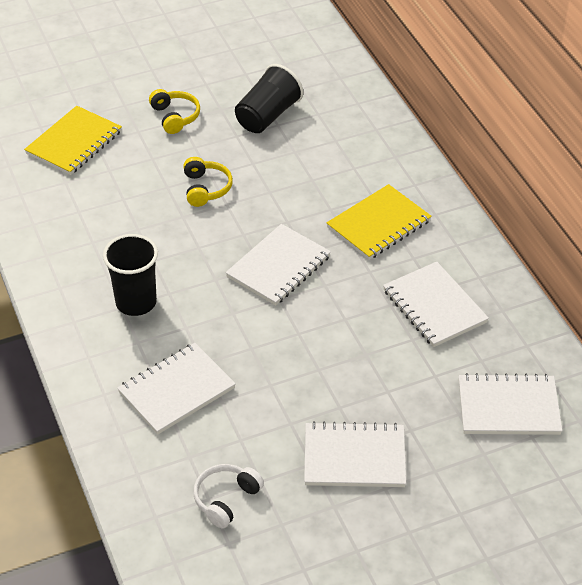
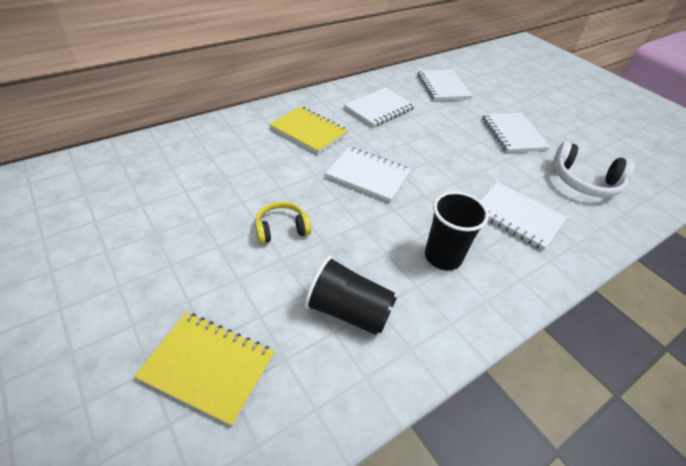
camera: 105 degrees left, 0 degrees up
(175, 117) = (164, 269): yellow headphones -> none
(226, 499) = (584, 182): white headphones -> white headphones, size x1.57
(267, 116) = (171, 198): black cup -> black cup (348, 311)

